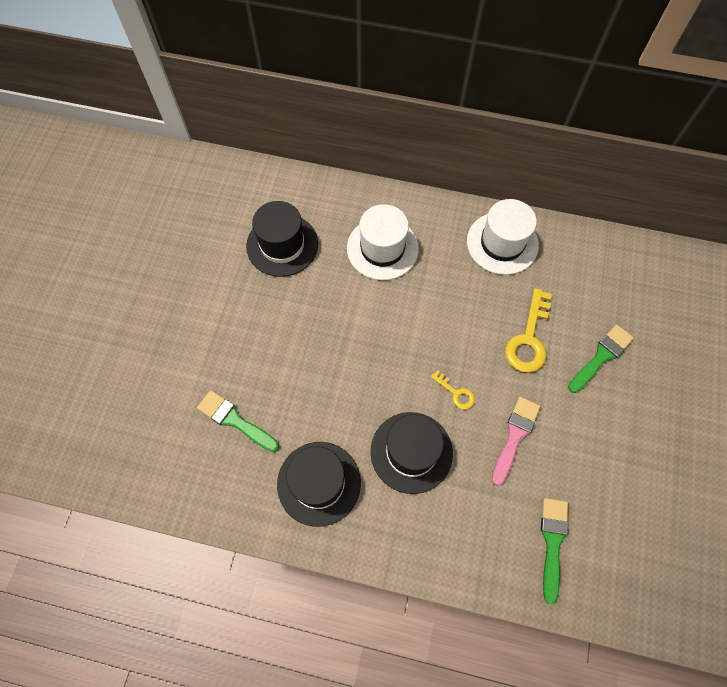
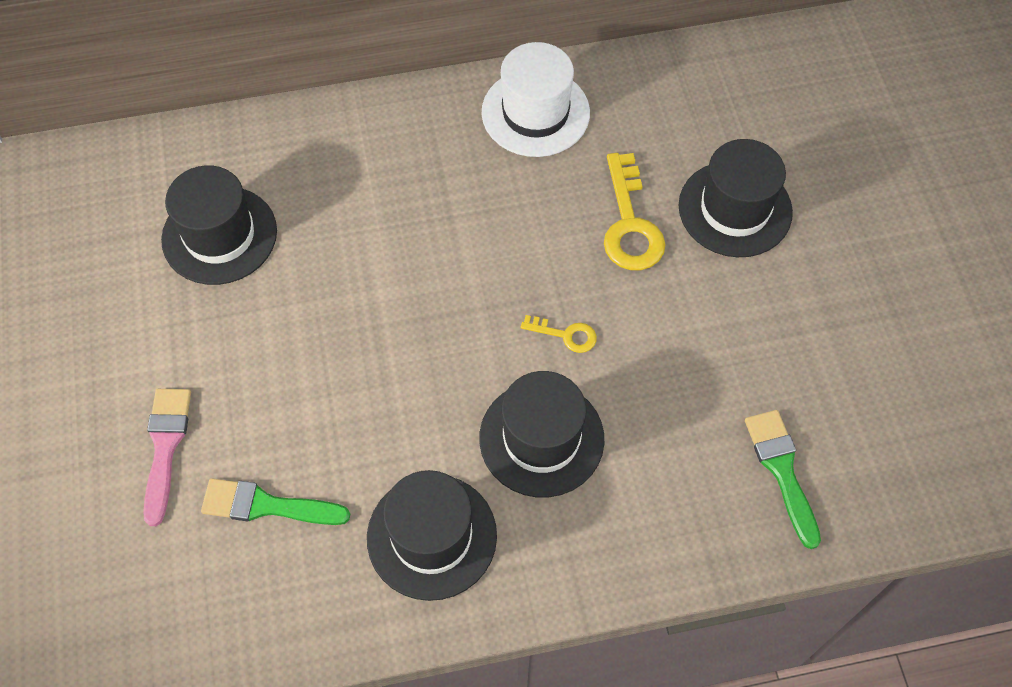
camera: 25 degrees left, 5 degrees down
(382, 248) = (370, 183): white hat -> none
(515, 436) = (670, 357): pink brush -> pink brush (165, 447)
(601, 357) = (735, 209): green brush -> black hat

